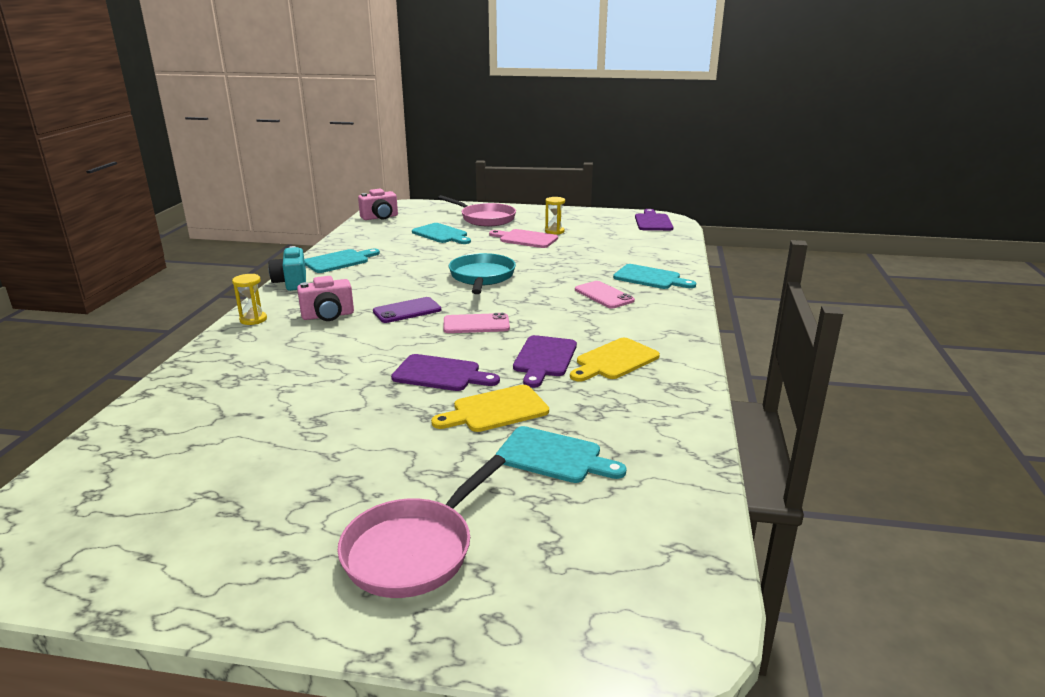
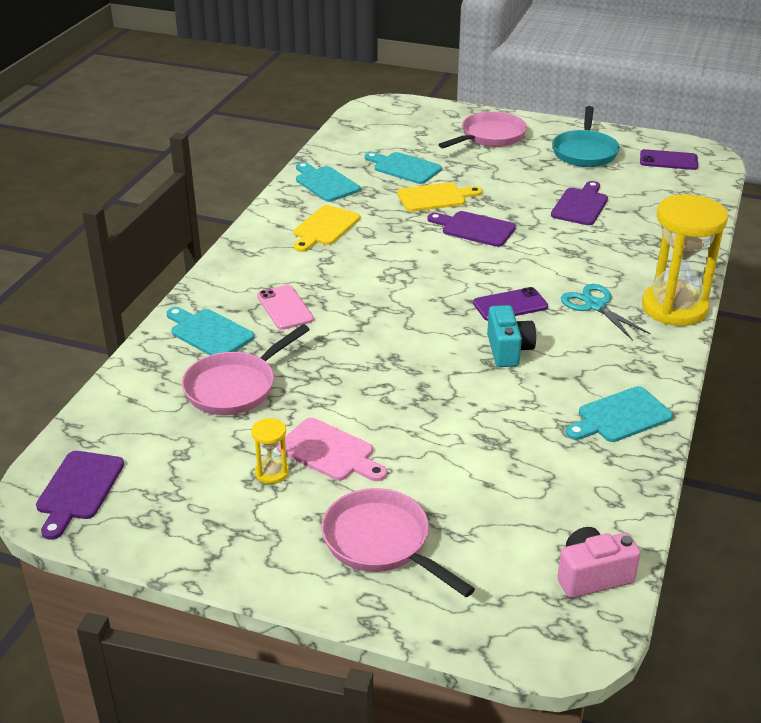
camera: 170 degrees left, 10 degrees up
(90, 521) = (668, 160): none -> purple phone
(253, 319) = (674, 308): yellow hourglass -> yellow hourglass, size x2.33
(291, 283) = (665, 370): turquoise camera -> turquoise camera (508, 350)
(328, 316) = (595, 305): pink camera -> turquoise scissors
(441, 234) = (468, 485): turquoise cutting board -> turquoise cutting board (325, 183)
(476, 324) = (437, 279): pink phone -> none
(482, 277) = (419, 356): turquoise pan -> turquoise pan (584, 152)
(544, 359) = (384, 235): purple cutting board -> purple cutting board (580, 205)
(604, 256) = (235, 387): none -> pink pan
(614, 360) = (325, 228): yellow cutting board -> yellow cutting board turned 150 degrees clockwise

